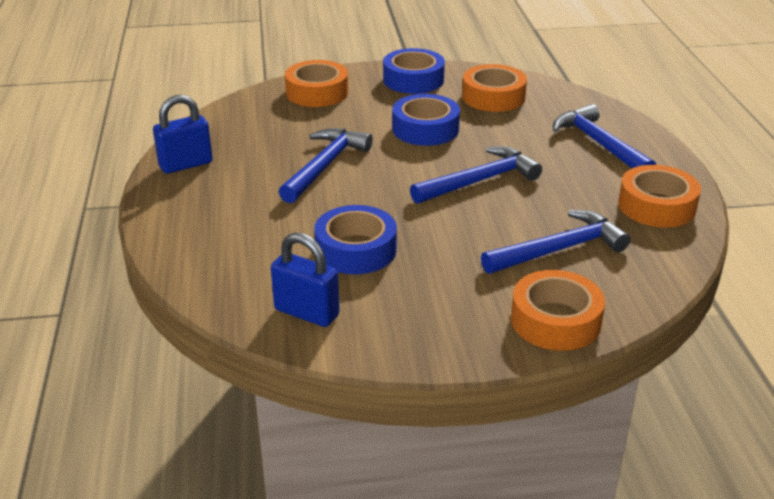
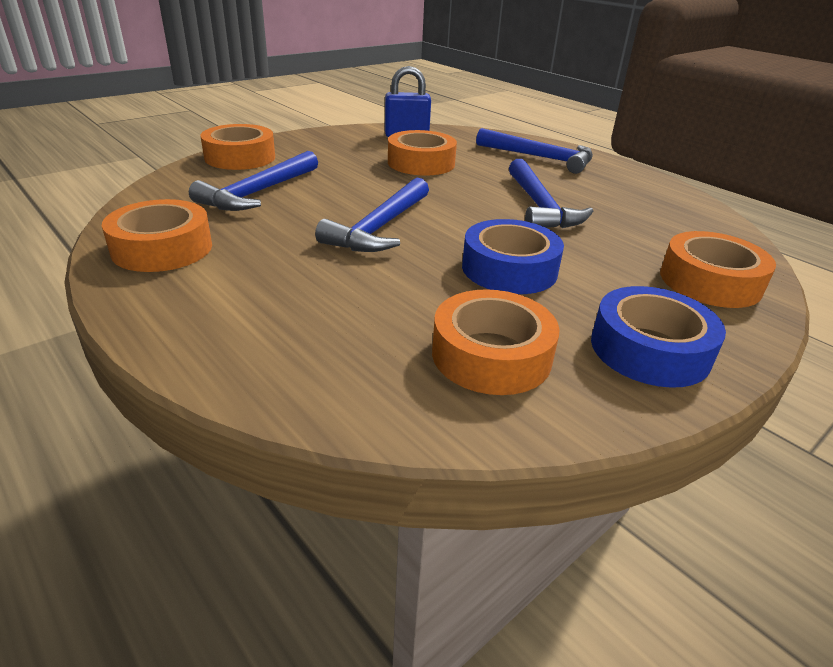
camera: 145 degrees right, 0 degrees up
(186, 164) = (641, 182): blue padlock -> none
(356, 250) = (421, 163): blue tape -> orange tape
(599, 144) = (262, 312): blue hammer -> blue hammer (540, 158)

